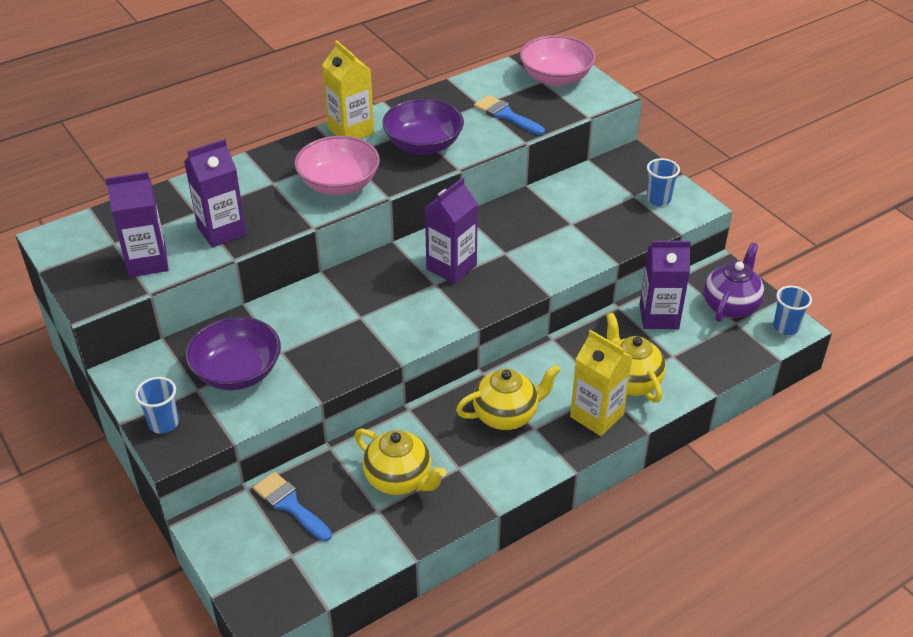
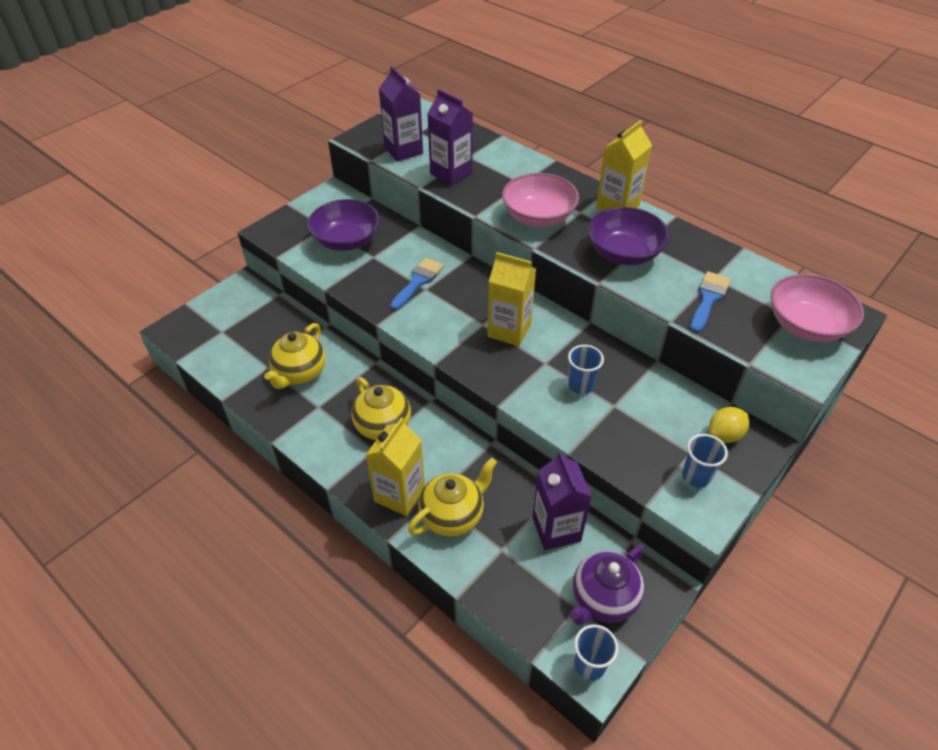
camera: 75 degrees right, 5 degrees up
(164, 423) = (289, 221): blue cup -> blue cup (581, 385)
(289, 505) = (266, 319): blue brush -> blue brush (418, 281)
(451, 267) = (509, 330): purple carton -> yellow carton
(621, 173) = (724, 435): none -> yellow lemon
(730, 305) = (603, 599): purple teapot -> purple teapot turned 120 degrees clockwise

